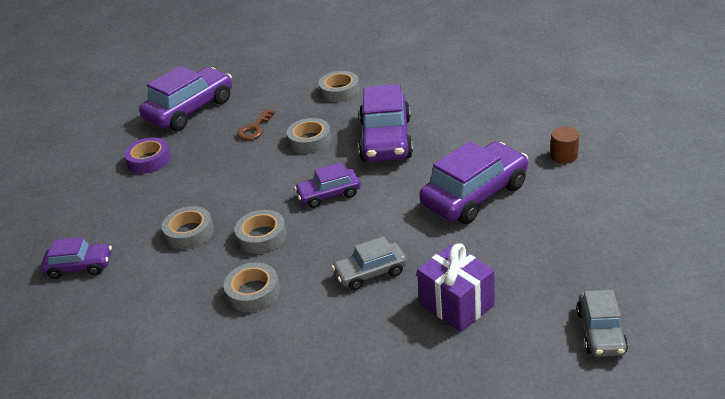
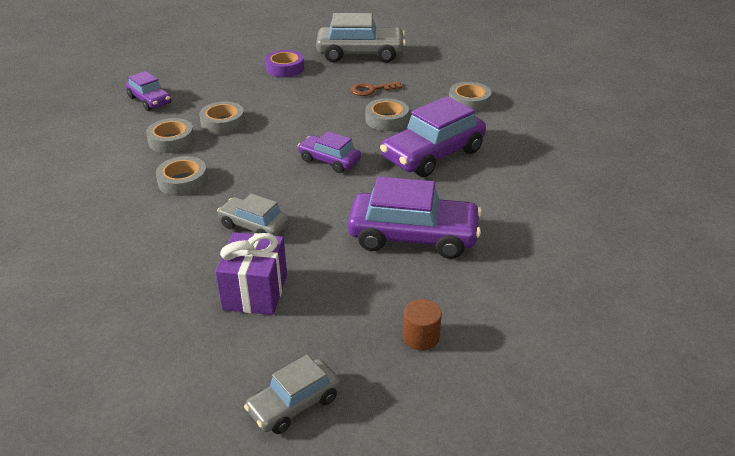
camera: 45 degrees right, 0 degrees up
(190, 110) = (360, 54): purple car -> grey car
(262, 237) = (248, 155): grey tape -> grey tape (171, 141)
(563, 155) = (537, 266): brown cylinder -> brown cylinder (421, 337)

